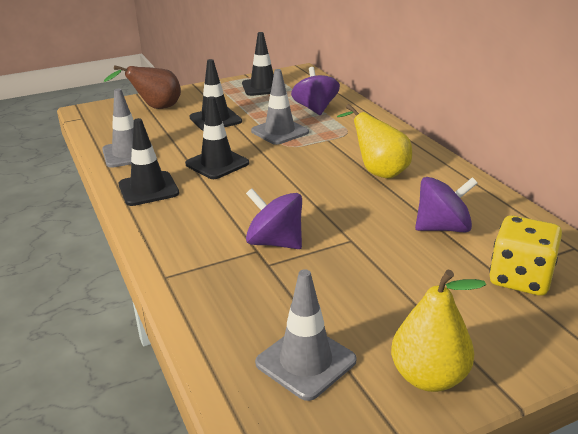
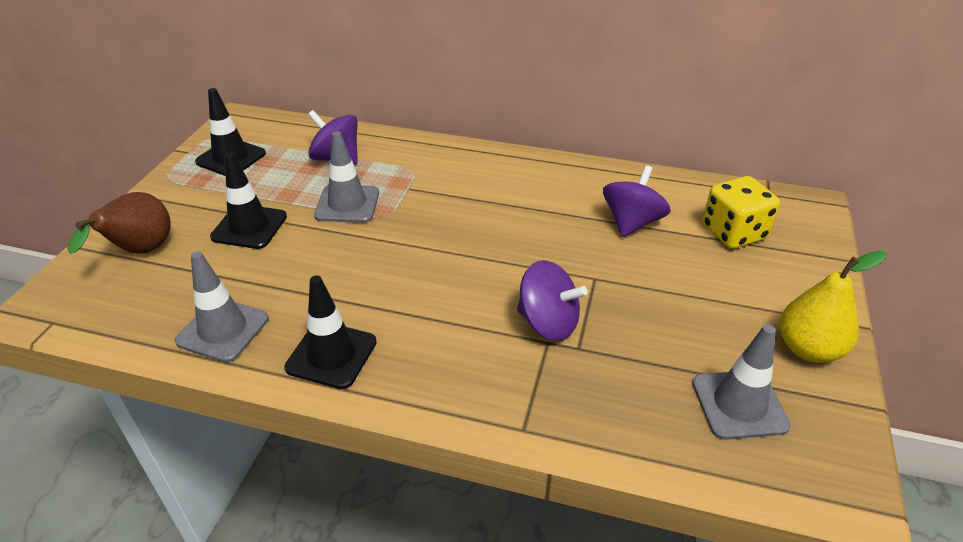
camera: 50 degrees left, 10 degrees up
(217, 164) = (350, 278): black traffic cone -> none
(275, 242) = (548, 323): purple spinning top -> purple spinning top turned 135 degrees counterclockwise
(378, 172) = (506, 198): yellow pear -> none

